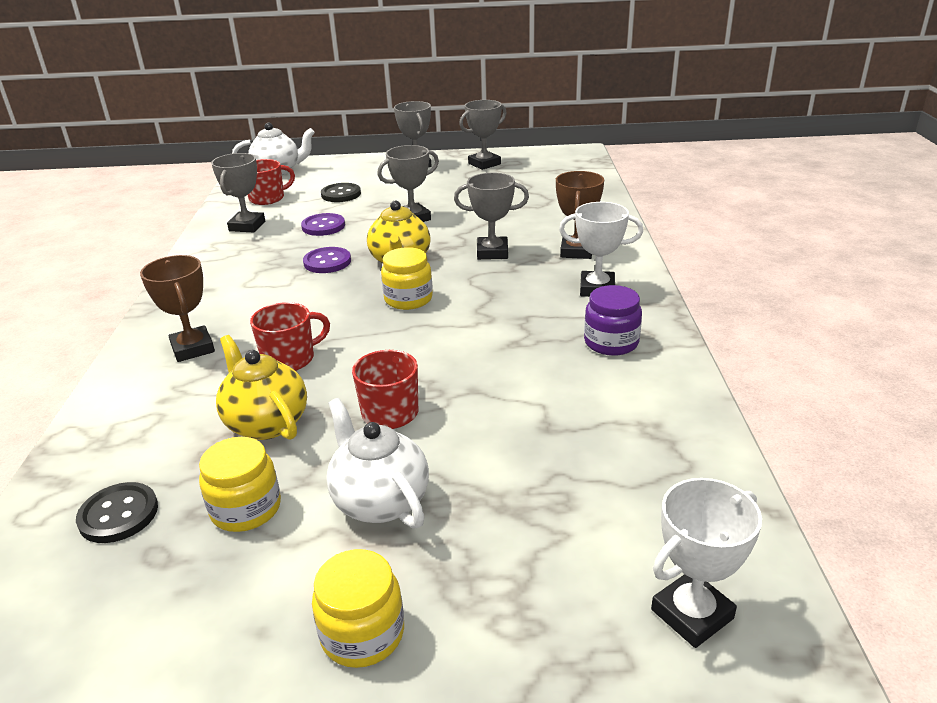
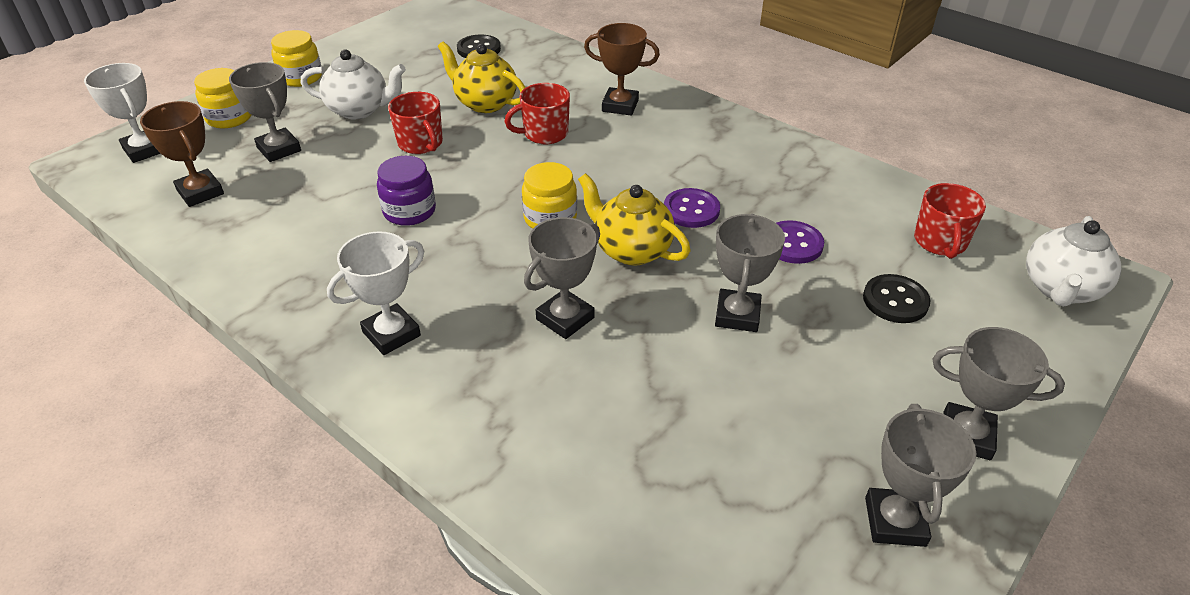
camera: 130 degrees right, 10 degrees up
(246, 509) = (423, 77): yellow jar -> yellow jar (229, 118)
(247, 226) = (854, 199): grey trophy -> grey trophy (279, 149)
(266, 423) = (485, 103): yellow teapot -> yellow teapot turned 150 degrees counterclockwise
(290, 359) = (544, 134): red mug -> red mug turned 60 degrees clockwise
(576, 251) = (476, 381): brown trophy -> brown trophy (200, 192)
(611, 342) = (317, 277): purple jar -> purple jar (409, 211)
(692, 614) = (145, 150): white trophy -> white trophy turned 45 degrees counterclockwise

